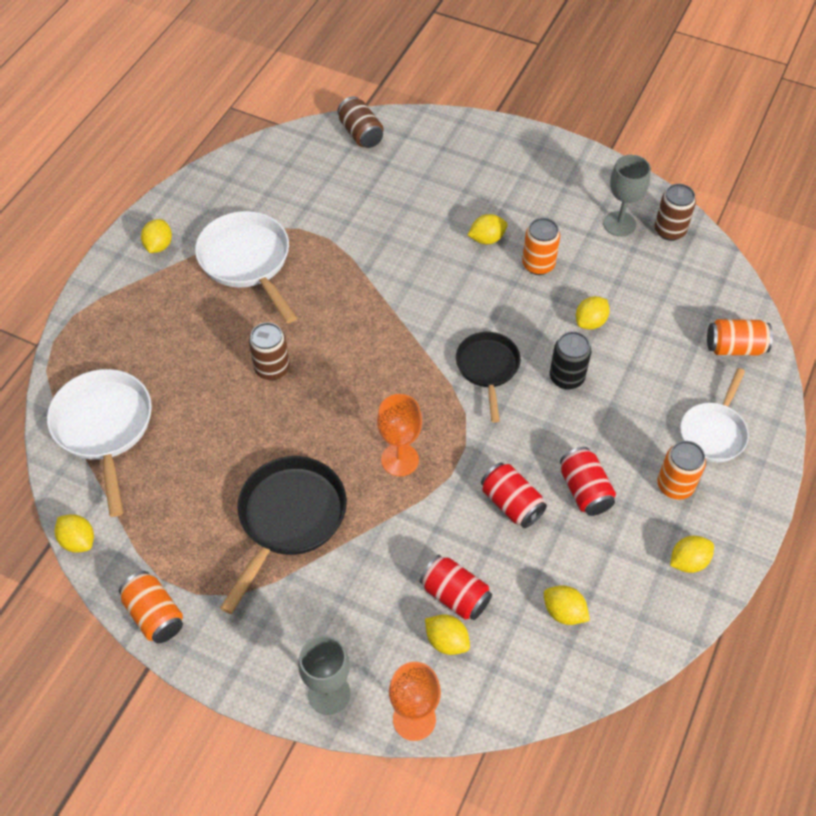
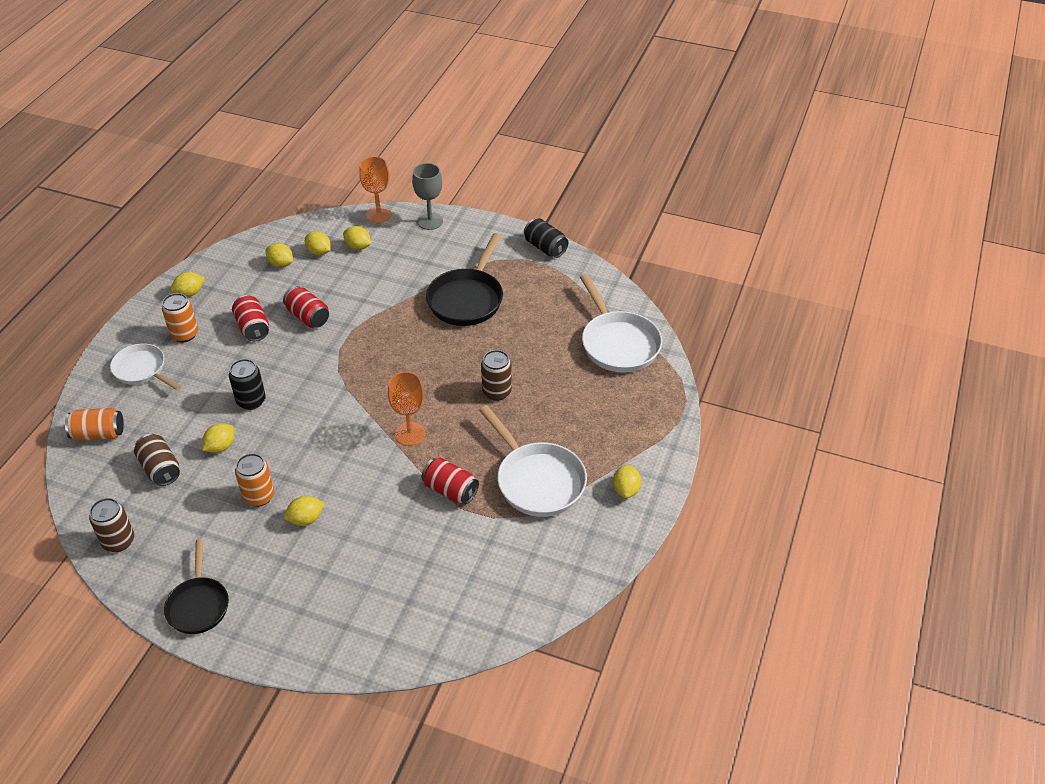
camera: 175 degrees right, 10 degrees down
(78, 541) = (609, 279): yellow lemon -> yellow lemon (319, 252)
(155, 615) = (545, 247): orange can -> black can
(361, 134) = (440, 638): brown can -> brown can (160, 469)
(400, 460) = (389, 337): orange goblet -> orange goblet (410, 434)
(455, 595) = (351, 267): red can -> red can (450, 490)
(488, 368) = (316, 404): black pan -> black pan (198, 605)
(619, 224) = (168, 545): grey goblet -> none
(713, 432) = (142, 370): white pan -> white pan turned 75 degrees counterclockwise

